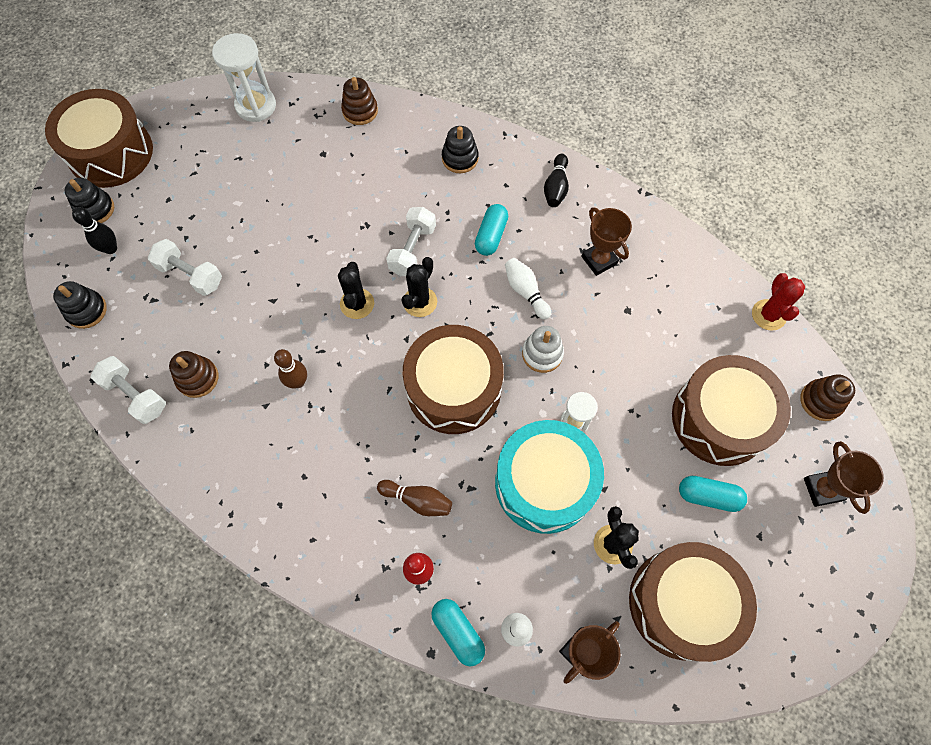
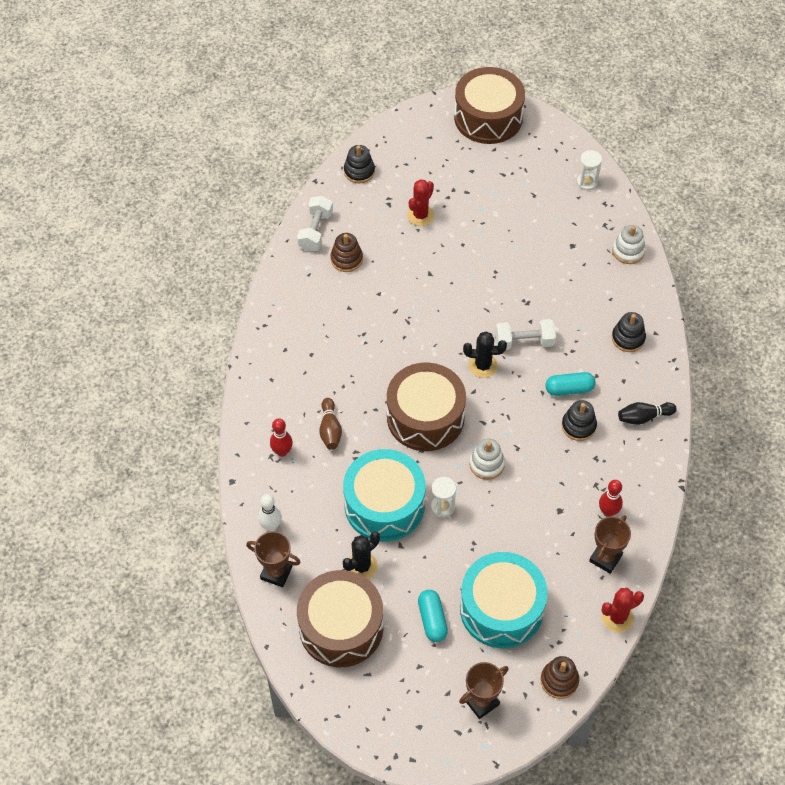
camera: 65 degrees right, 10 degrees down
(95, 209) = (437, 134): black stacking toy -> black stacking toy (578, 426)
(111, 249) = (412, 159): black bowling pin -> none
(191, 275) = (420, 215): white dumbbell -> red cactus
(256, 106) = (587, 182): white hourglass -> white hourglass, size x0.59
(298, 382) = (376, 318): brown bowling pin -> none
(357, 304) = (457, 326): black cactus -> none
(360, 111) = (628, 251): brown stacking toy -> white stacking toy
(458, 632) = (253, 491): turquoise capsule -> none
(526, 292) = (533, 433): white bowling pin -> none
(599, 260) = (593, 473): brown trophy -> brown trophy (605, 558)
(647, 268) = (608, 511): none -> red bowling pin
(720, 419) = (501, 608): brown drum -> turquoise drum

